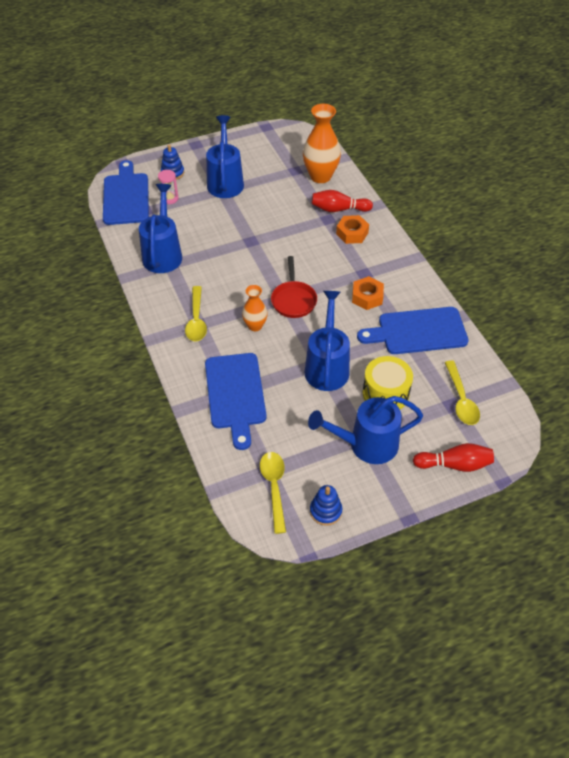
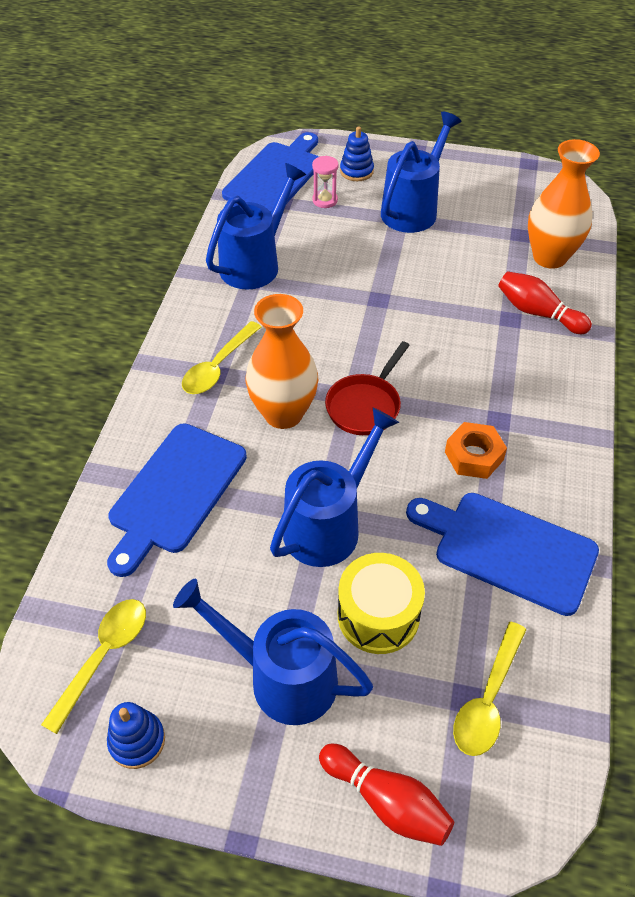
camera: 35 degrees right, 0 degrees up
(255, 326) = (283, 414): orange vase -> orange vase, size x1.74
(352, 233) = (529, 355): orange nut -> none

